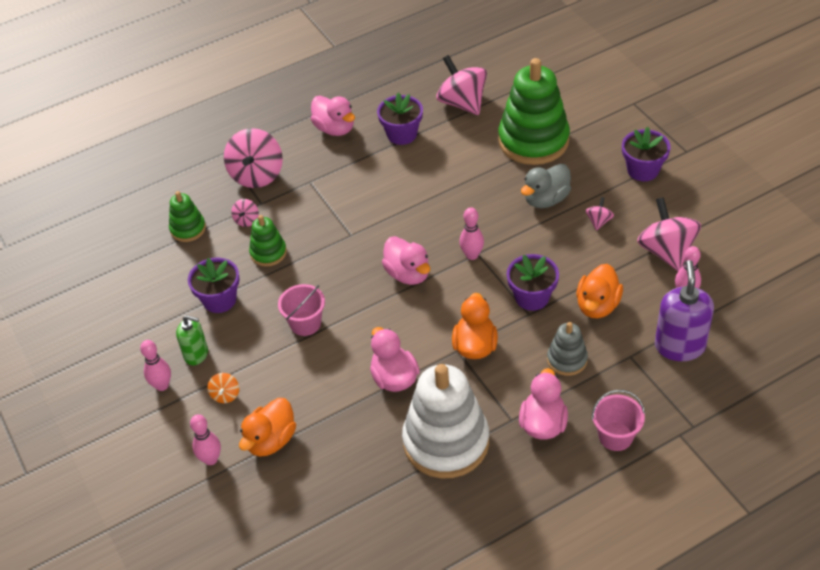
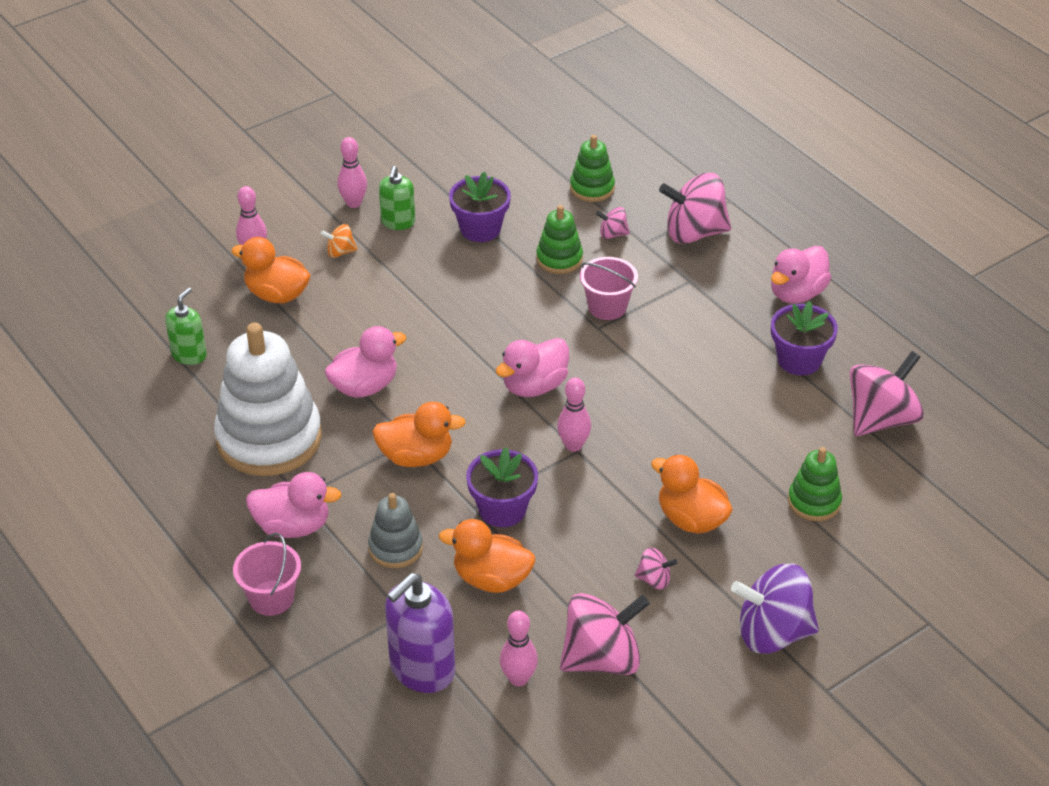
camera: 80 degrees right, 5 degrees down
(305, 323) = (447, 303): pink bucket -> pink bucket (607, 307)
(337, 504) = (189, 355): none -> green soap dispenser
(533, 141) = (814, 502): green stacking toy -> green stacking toy, size x0.49
(546, 199) = (691, 519): grey duck -> orange duck
(643, 170) = (773, 633): purple flower pot -> purple spinning top
(679, 346) = (422, 669): purple soap dispenser -> purple soap dispenser turned 135 degrees clockwise

